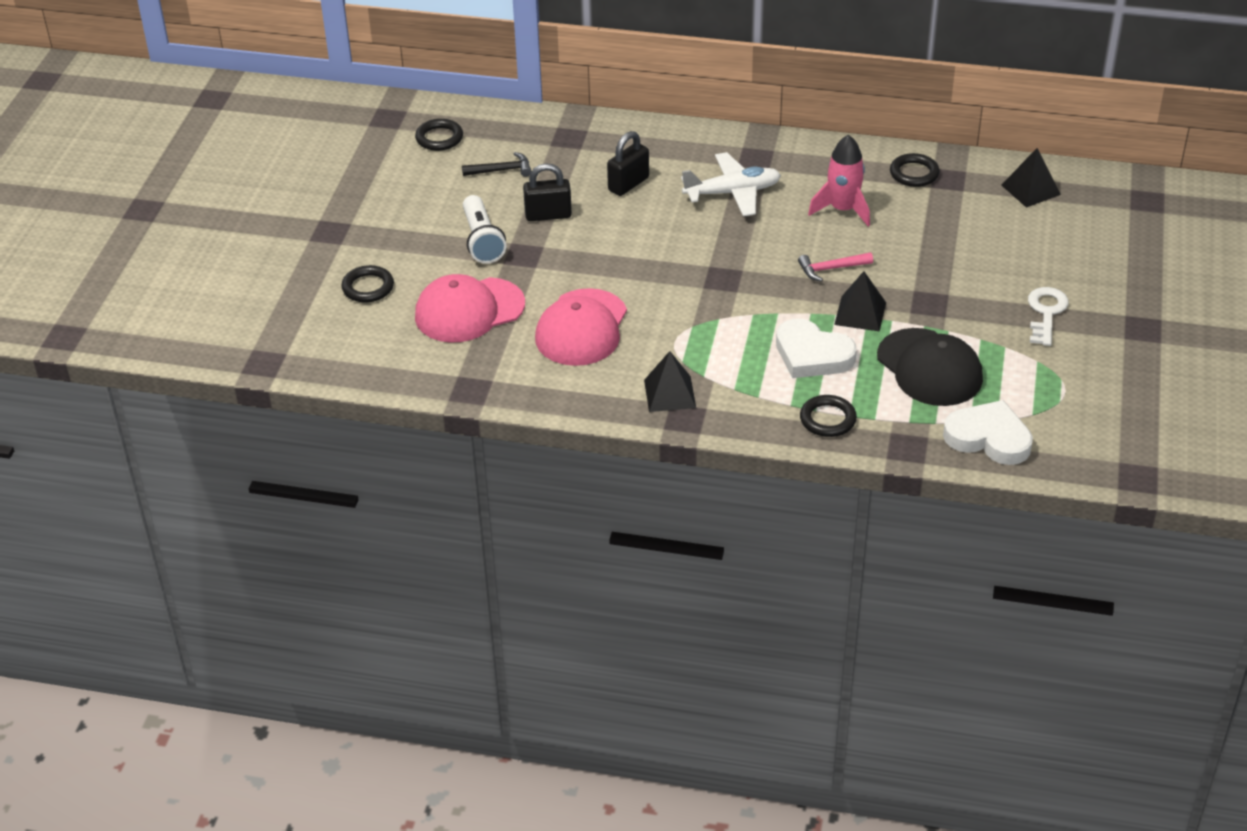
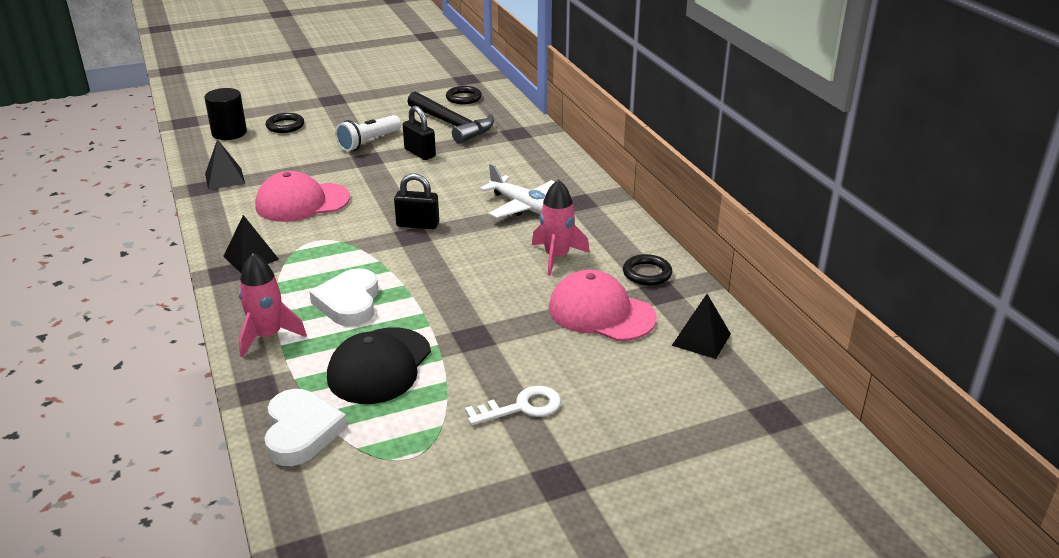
camera: 55 degrees right, 10 degrees down
(339, 335) = (229, 133): none -> black cylinder
(469, 310) = (288, 161): pink cap -> pink cap (601, 313)
(501, 170) = (452, 125): black hammer -> black hammer, size x2.02
(628, 184) = (487, 167): black padlock -> black padlock (418, 224)
(827, 419) = (268, 336): black ring -> pink rocket
(831, 269) = (471, 276): pink hammer -> none
(860, 313) = (425, 307): black pyramid -> black pyramid (224, 178)

